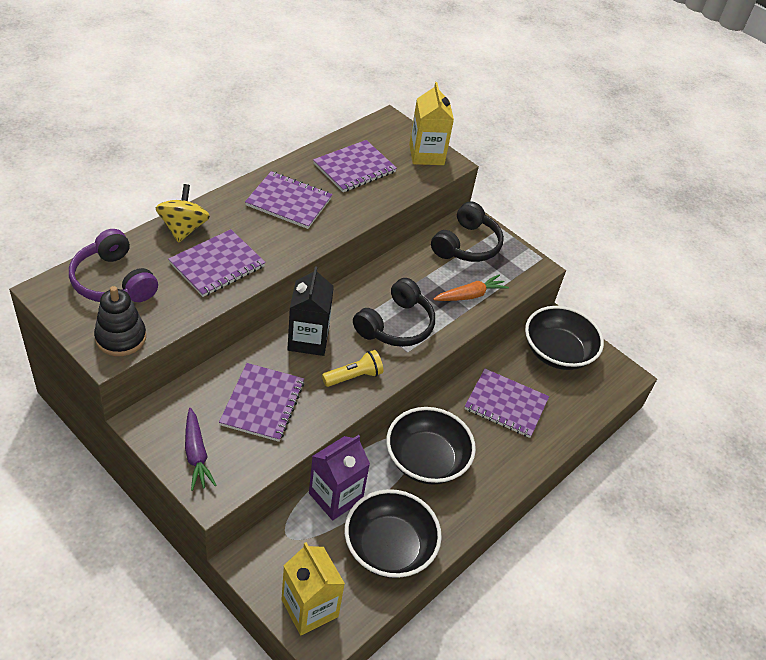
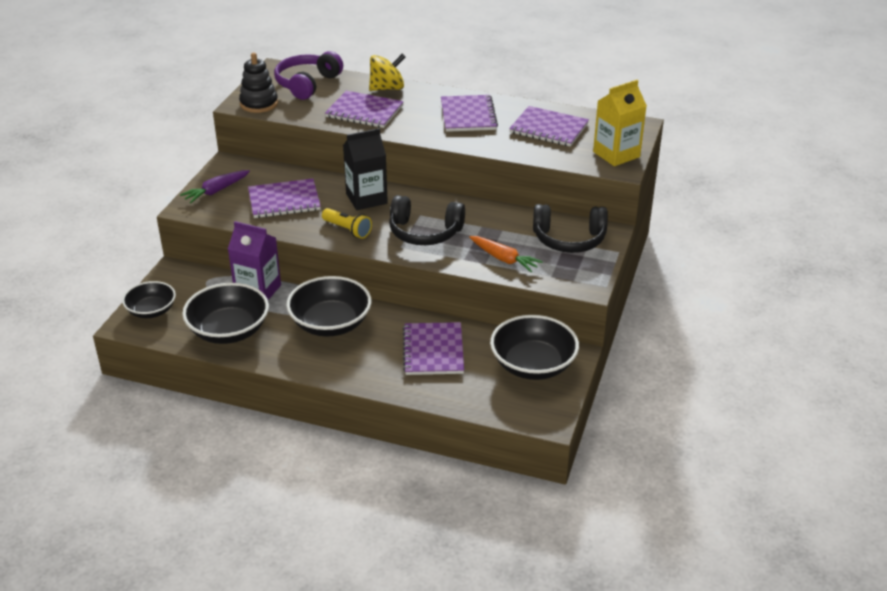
camera: 70 degrees right, 10 degrees down
(309, 608) = (151, 311): yellow carton -> black bowl

